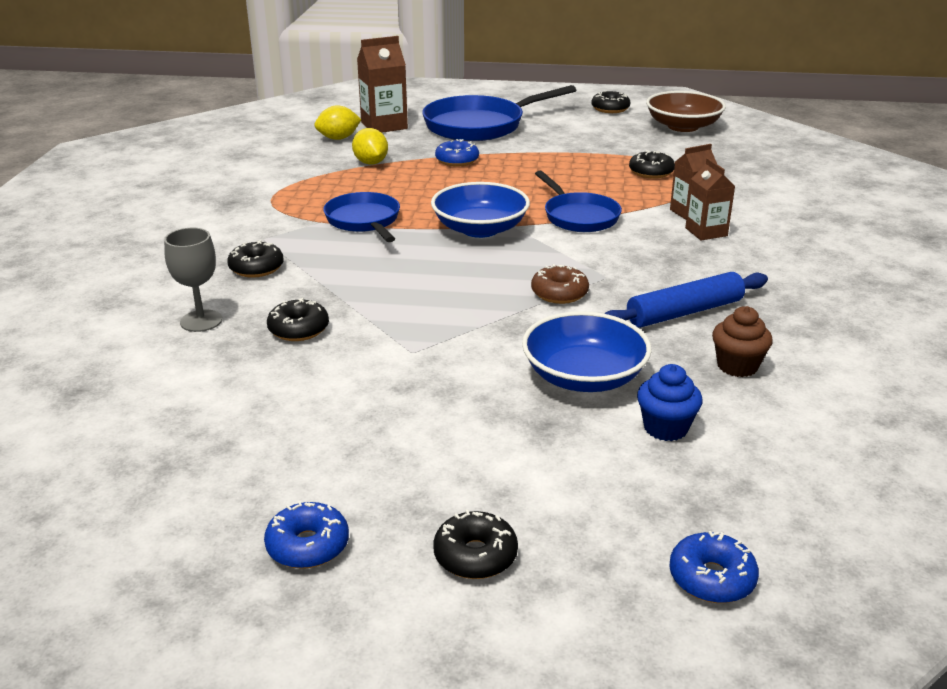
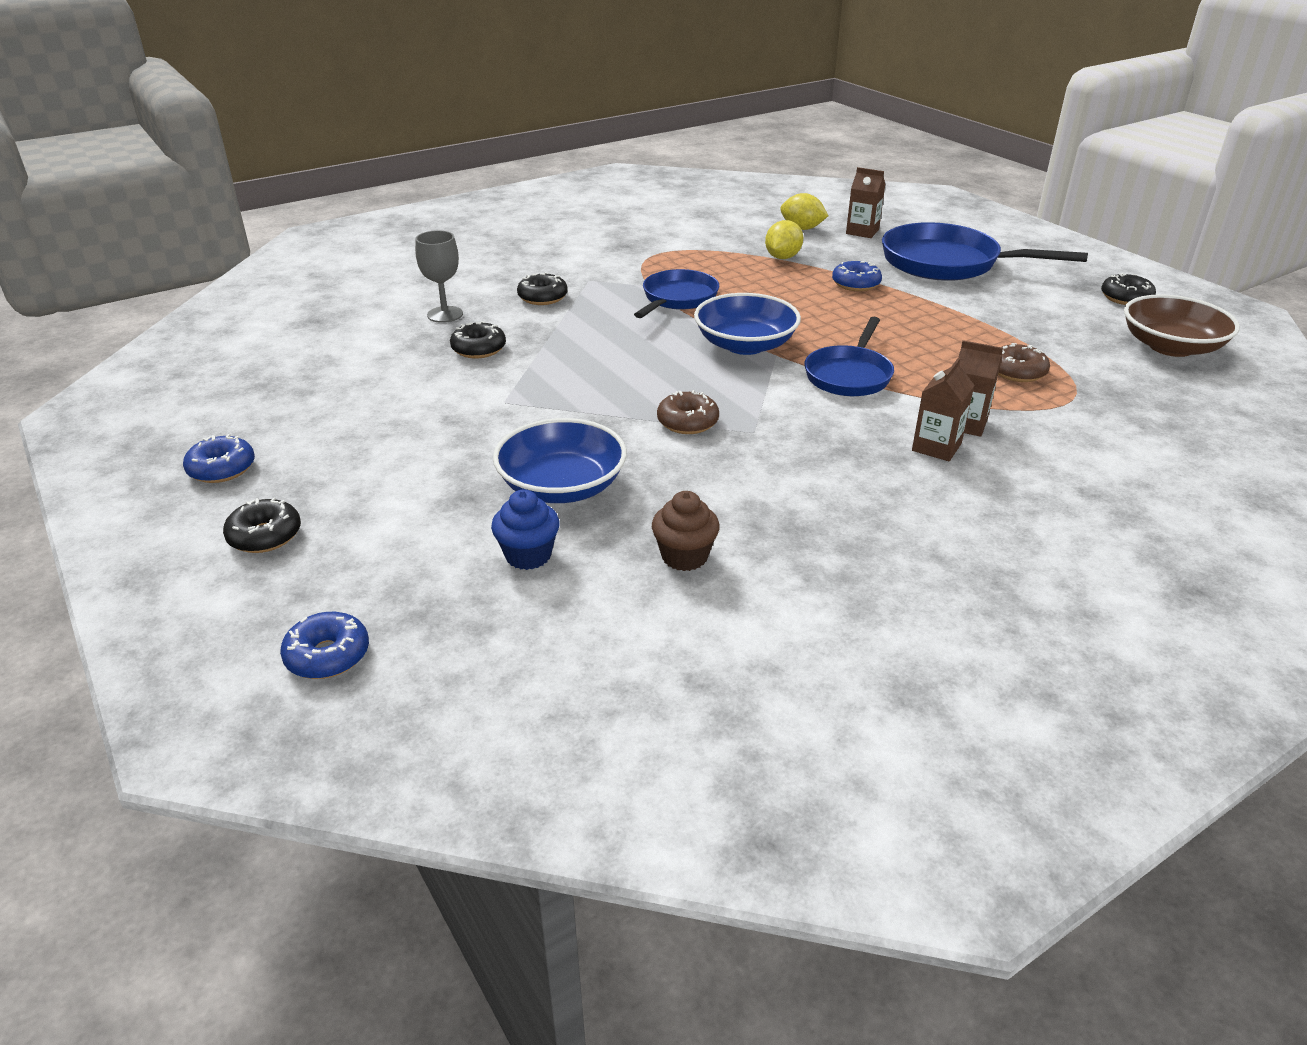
camera: 50 degrees right, 5 degrees up
(384, 125) = (862, 232): brown carton -> brown carton, size x0.66
(651, 172) = (1017, 372): black donut -> brown donut
(684, 312) = (747, 494): blue rolling pin -> none

